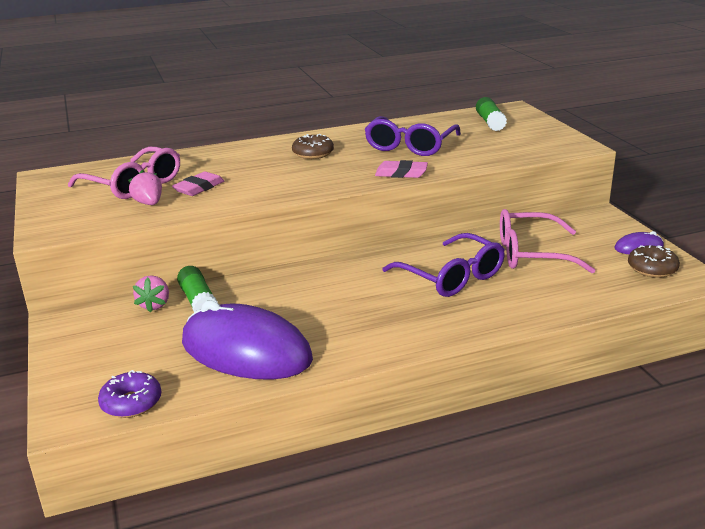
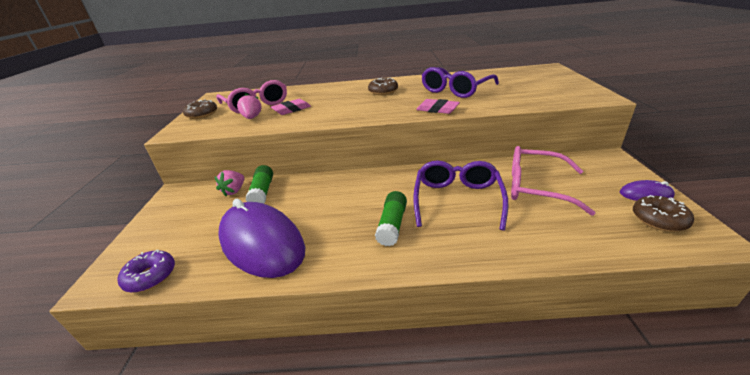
camera: 20 degrees right, 5 degrees up
(58, 205) = (202, 114): none -> brown donut
(452, 277) = (457, 199): purple glasses -> purple glasses turned 150 degrees counterclockwise
(490, 122) = (526, 76): green glue stick -> green glue stick (392, 225)

